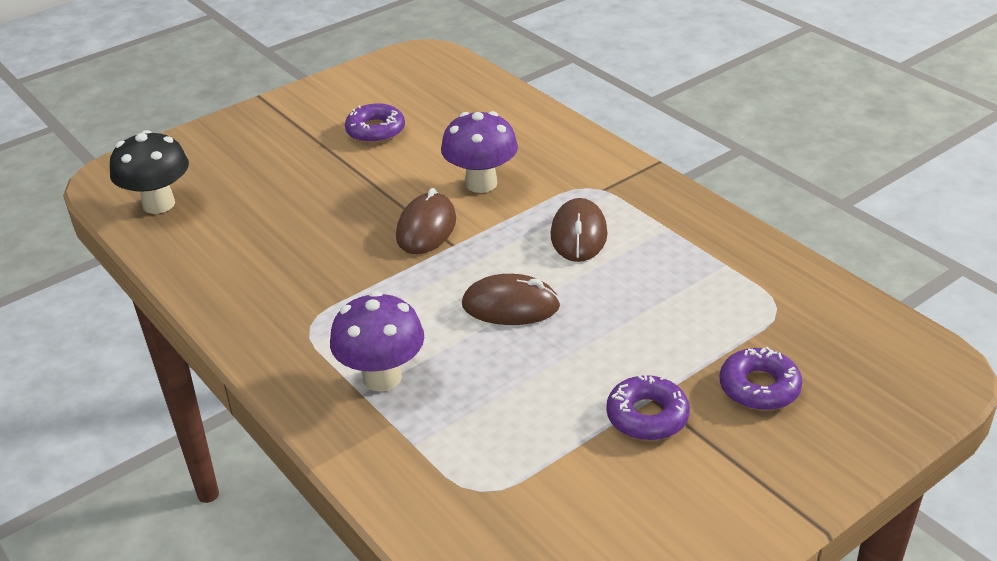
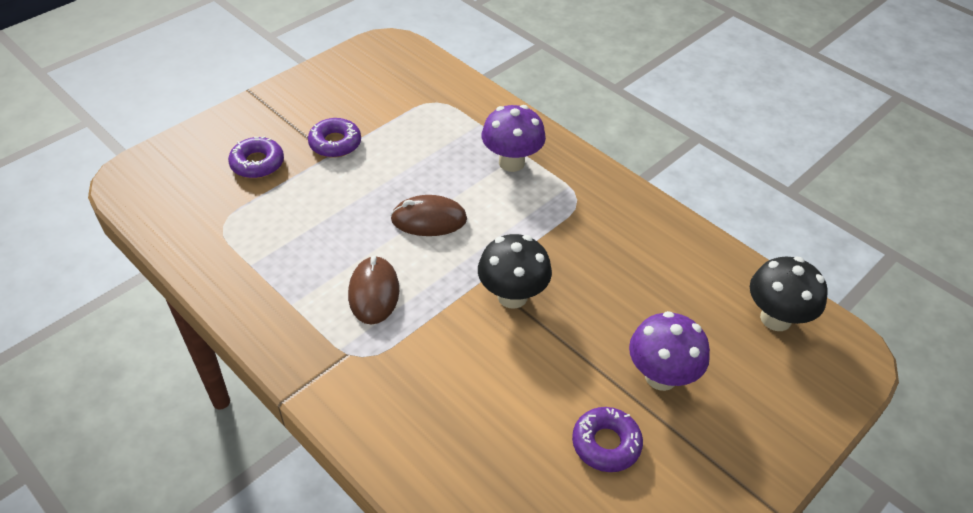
camera: 170 degrees right, 10 degrees up
(426, 228) = (512, 296): brown mouse -> black mushroom
(481, 183) = (470, 357): purple mushroom -> purple mushroom (661, 376)

